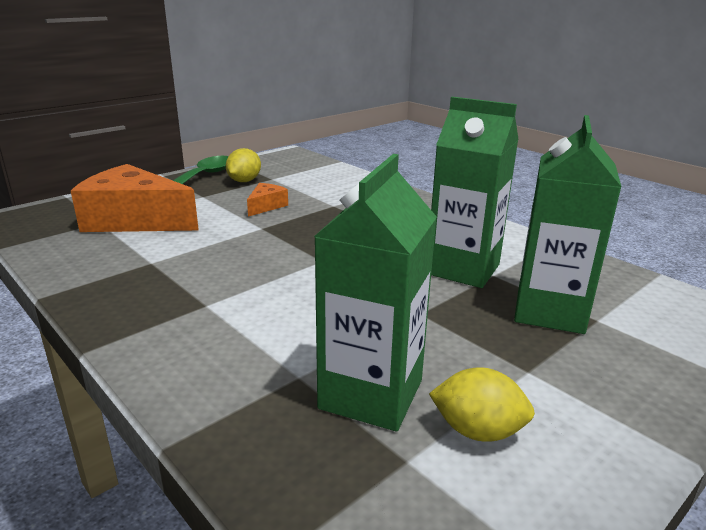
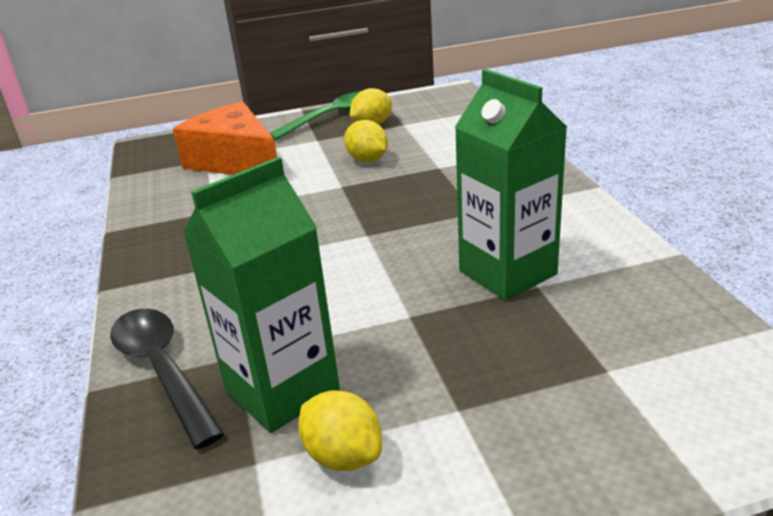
camera: 30 degrees right, 5 degrees up
(231, 407) = (162, 370): none -> black spoon
(266, 206) = (367, 160): orange cheese -> yellow lemon
(549, 311) = (557, 346): green carton -> none

